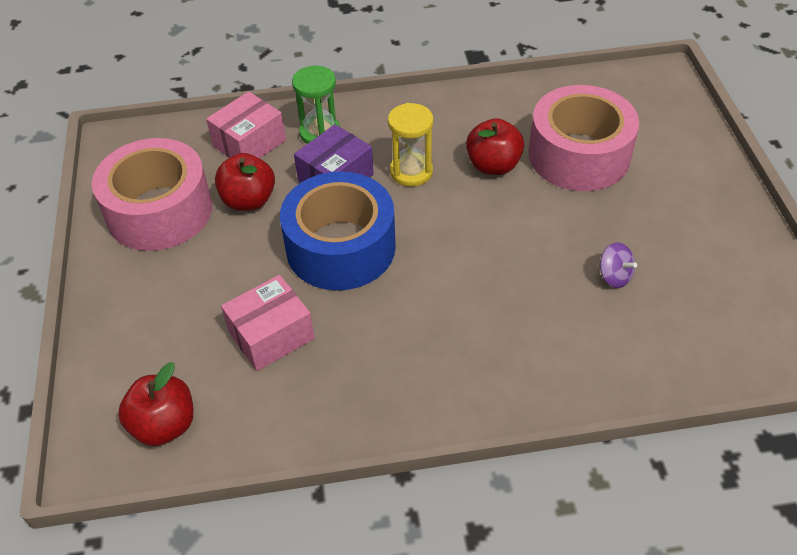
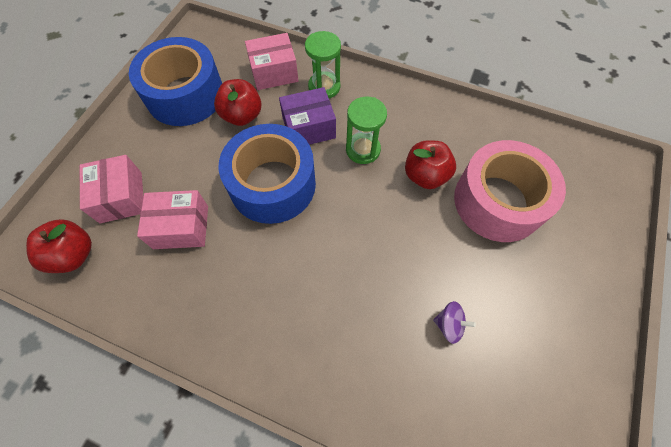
camera: 30 degrees right, 15 degrees up
(159, 211) = (185, 95): pink tape -> blue tape
(171, 344) = (121, 197): none -> pink box
(411, 172) = (363, 150): yellow hourglass -> green hourglass
(614, 276) = (449, 325): purple spinning top -> purple spinning top turned 60 degrees counterclockwise

